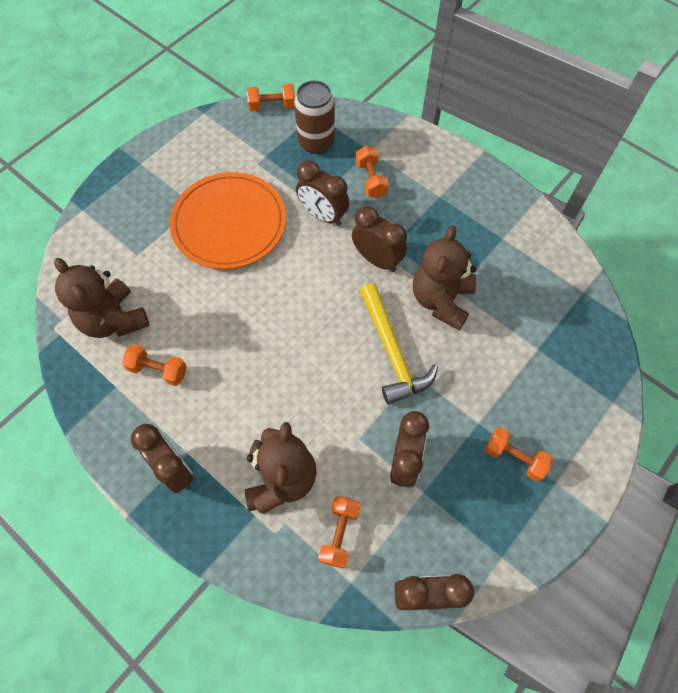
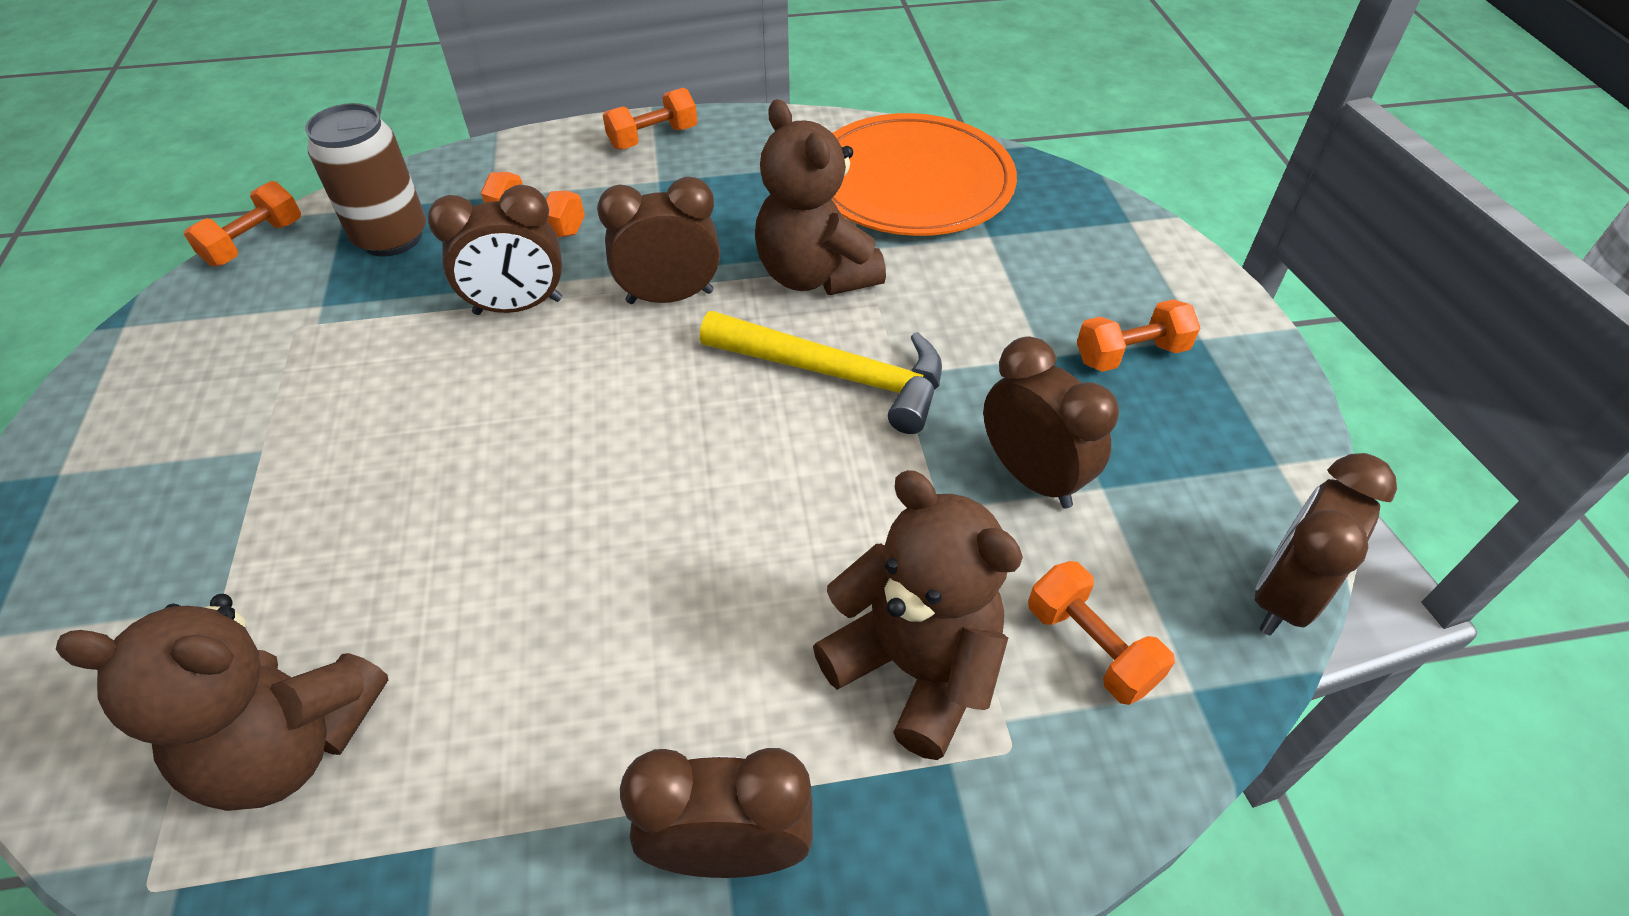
camera: 50 degrees left, 15 degrees down
(158, 370) = (493, 733): orange dumbbell -> orange dumbbell (653, 138)
(229, 223) = (363, 425): orange plate -> orange plate (911, 182)

